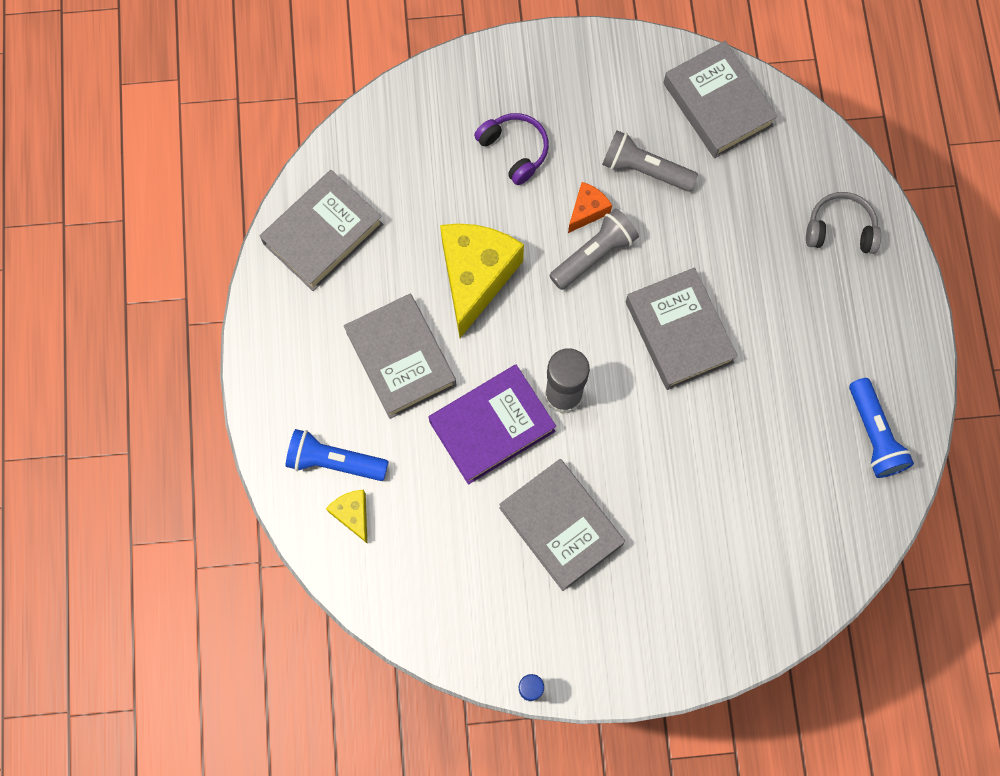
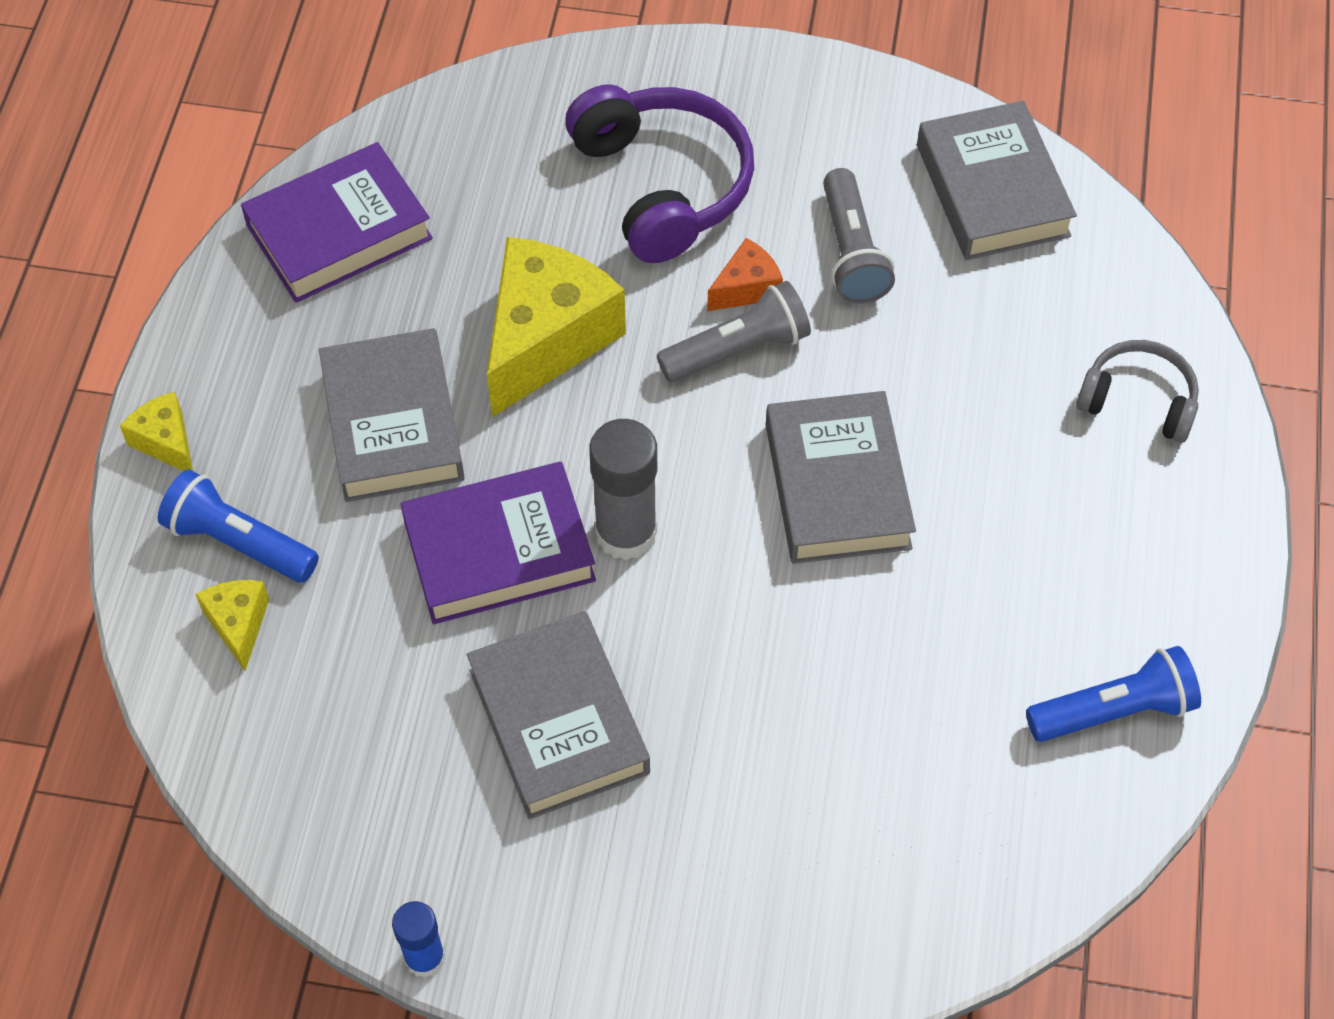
camera: 15 degrees right, 15 degrees down
(266, 406) = (166, 442): none -> yellow cheese
(323, 234) = (339, 232): grey book -> purple book
(514, 150) = (663, 185): purple headphones -> purple headphones, size x1.72
(644, 170) = (852, 252): grey flashlight -> grey flashlight turned 135 degrees counterclockwise
(874, 435) = (1114, 710): blue flashlight -> blue flashlight turned 105 degrees counterclockwise

